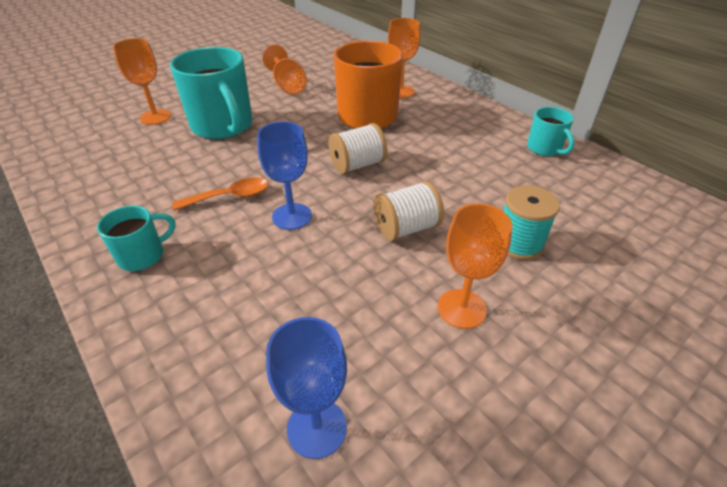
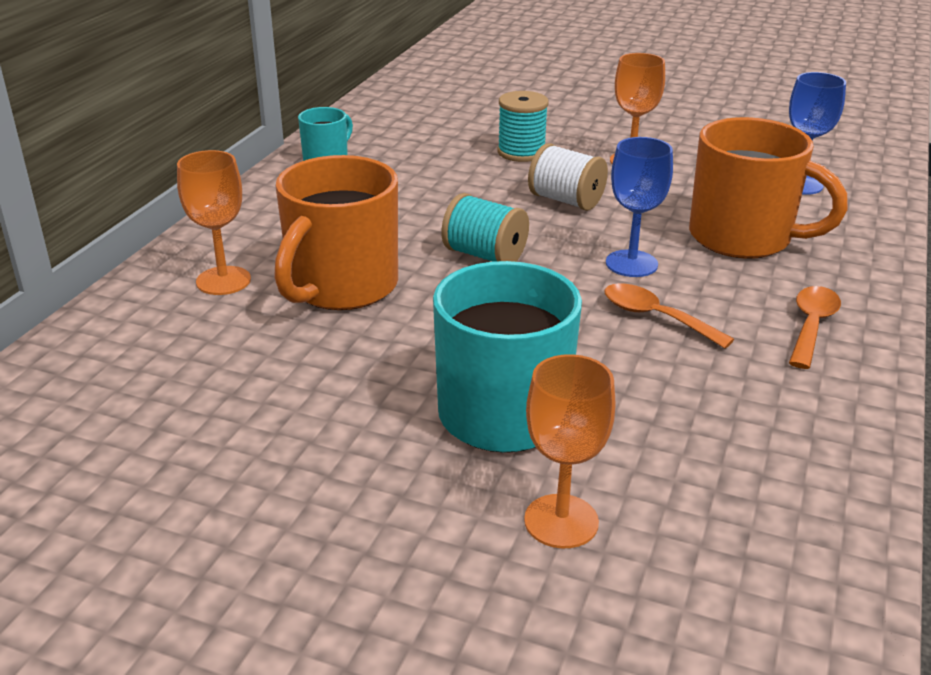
camera: 120 degrees left, 10 degrees down
(143, 255) = (811, 326): turquoise mug -> orange spoon
(265, 296) = (743, 238): none -> orange mug
(287, 86) = (281, 409): orange goblet -> none
(357, 165) = (485, 255): white spool -> turquoise spool

